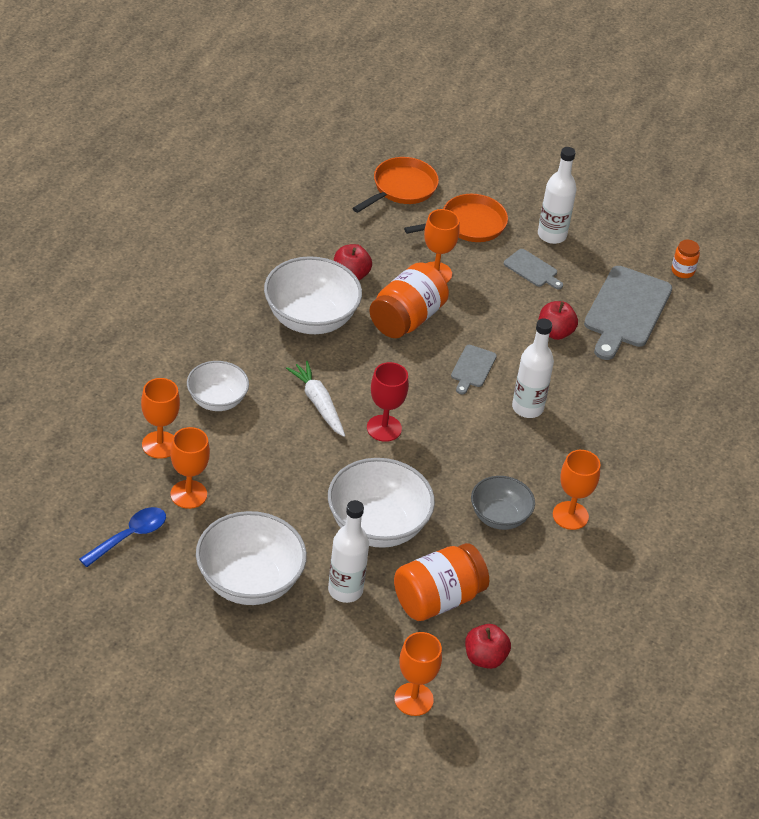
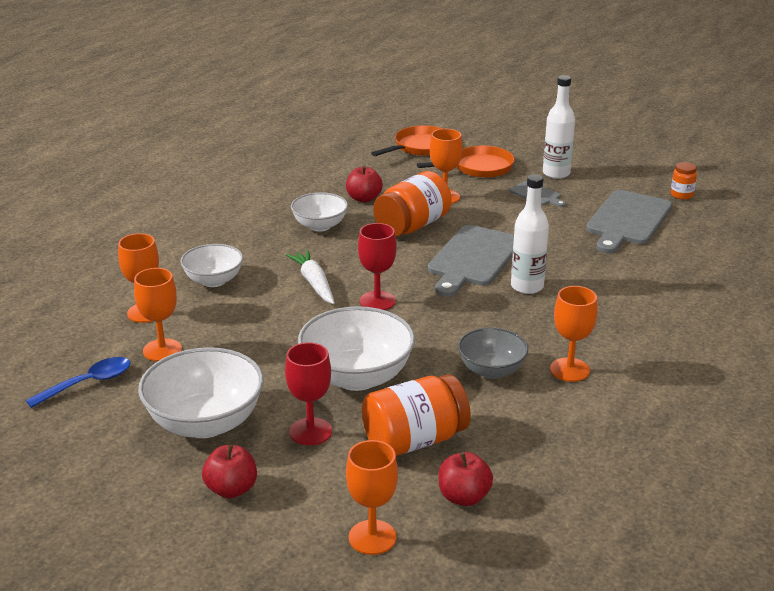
camera: 10 degrees right, 15 degrees down
(310, 318) = (320, 226): white bowl -> white bowl, size x0.61
(345, 590) = (310, 431): white bottle -> red goblet
(472, 368) = (473, 259): grey cutting board -> grey cutting board, size x2.02
(555, 332) = (557, 234): red apple -> red apple (231, 489)

